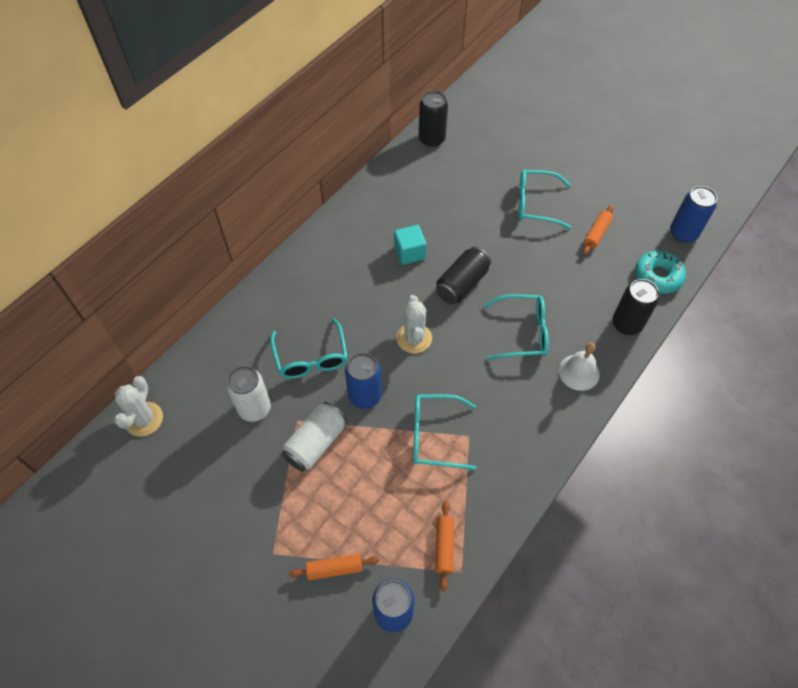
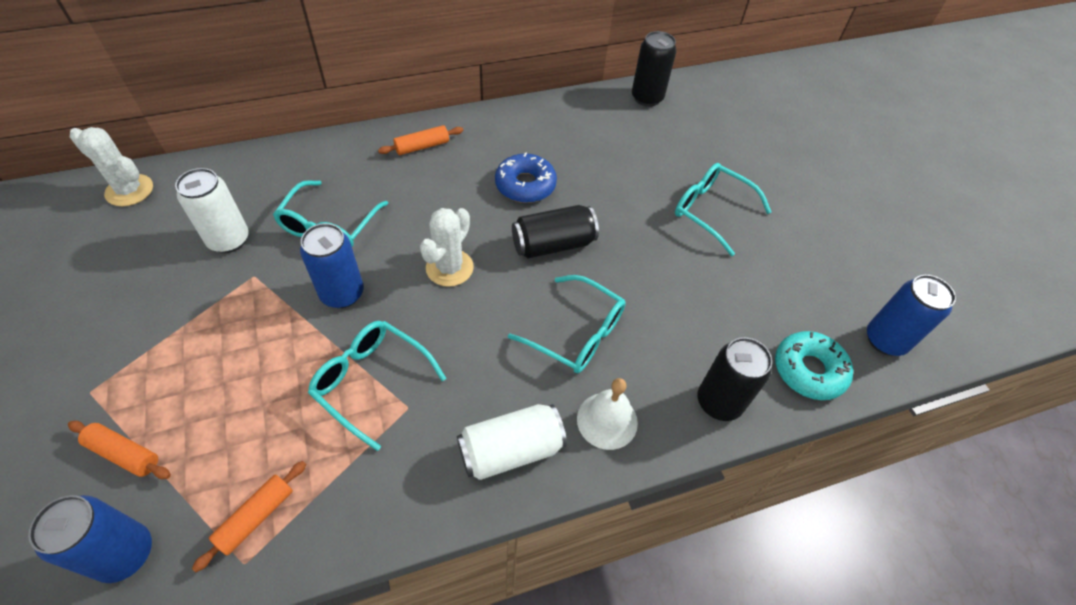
camera: 30 degrees right, 5 degrees down
(144, 419) = (129, 190): white cactus -> white cactus turned 75 degrees clockwise
(315, 443) = (247, 309): white can -> white can (511, 450)
(409, 252) = (525, 185): turquoise cube -> blue donut
(597, 233) = (763, 279): orange rolling pin -> orange rolling pin (422, 146)

